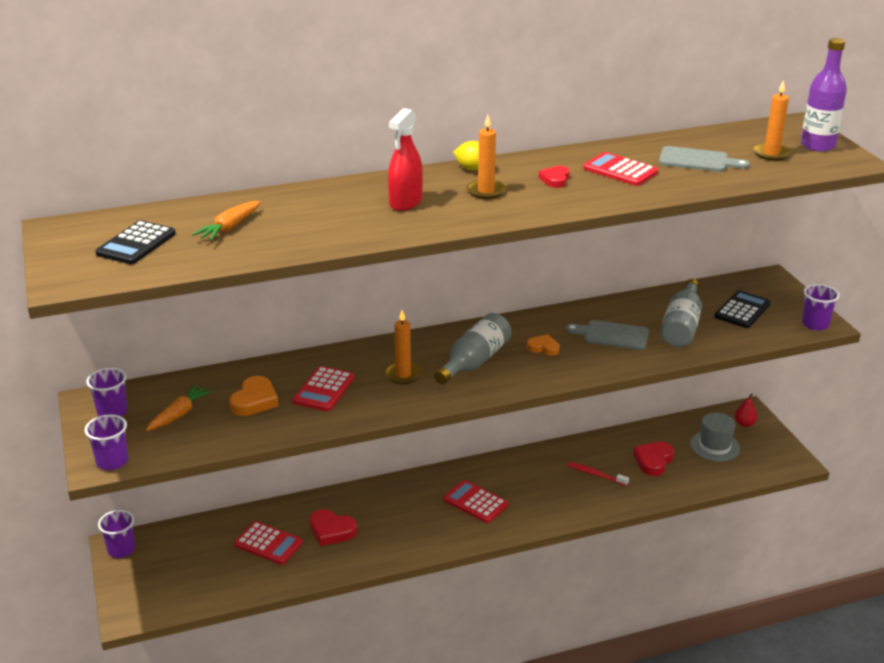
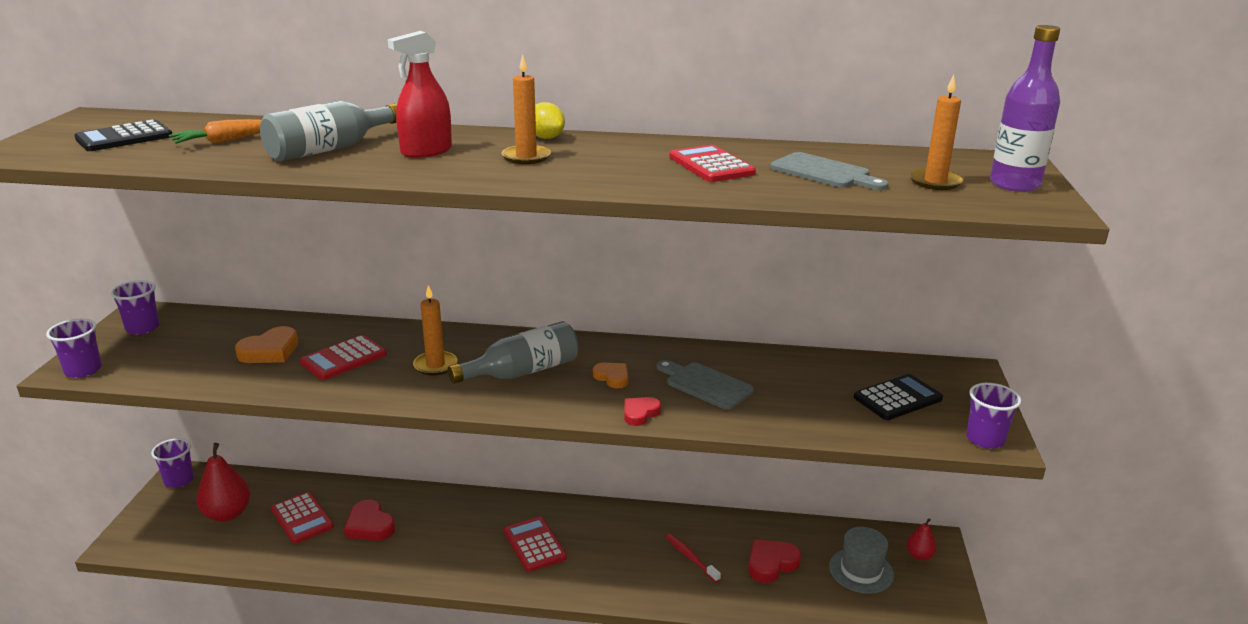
camera: 25 degrees right, 5 degrees down
(179, 414) = (192, 345): orange carrot -> none
(198, 561) = (227, 514): none -> red pear
(555, 179) = (621, 160): red heart -> red heart (640, 413)
(681, 326) = (801, 396): grey bottle -> grey bottle (329, 149)

